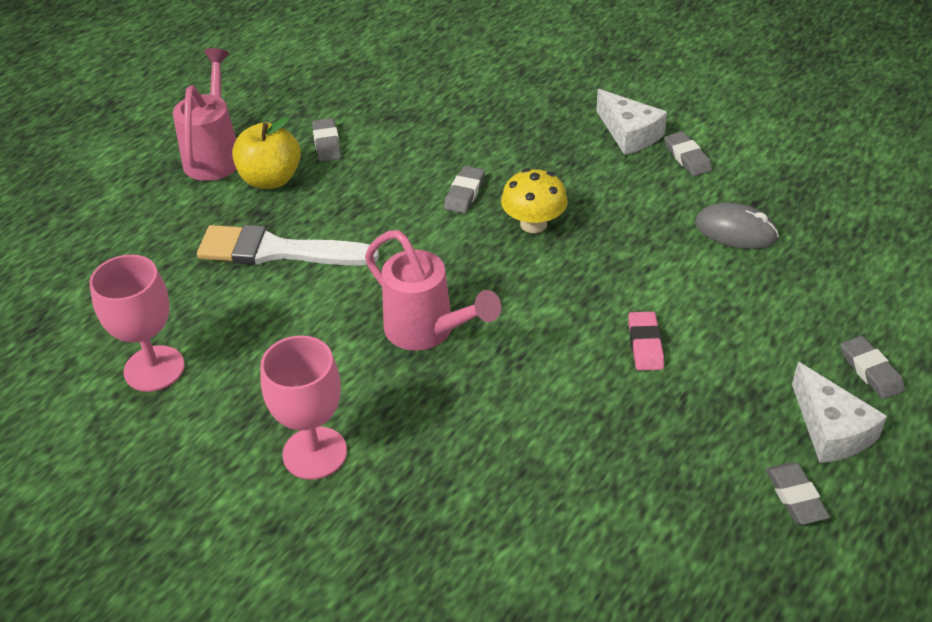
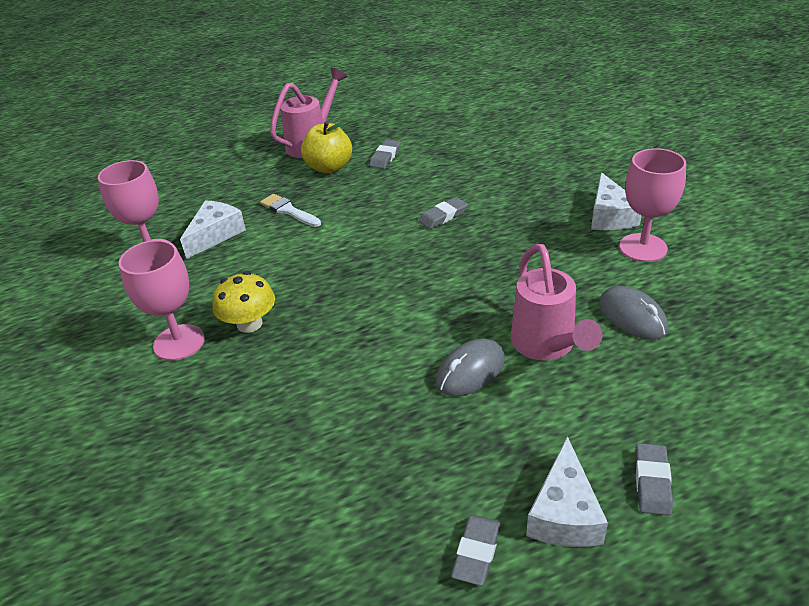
camera: 35 degrees right, 5 degrees down
(216, 314) = (215, 235): none -> white cheese
(277, 251) = (288, 211): white brush -> white brush, size x0.57
(428, 332) = (326, 296): pink watering can -> pink watering can (547, 347)
(533, 224) = (471, 253): yellow mushroom -> yellow mushroom (249, 324)
(645, 344) = (470, 371): pink eraser -> grey mouse
(687, 157) = (643, 248): grey eraser -> pink goblet

